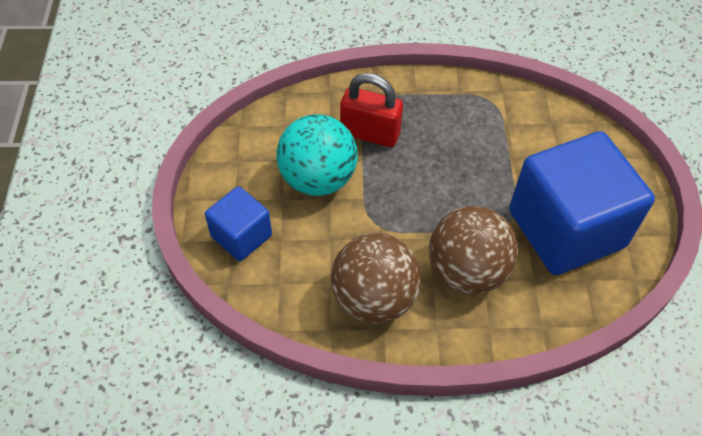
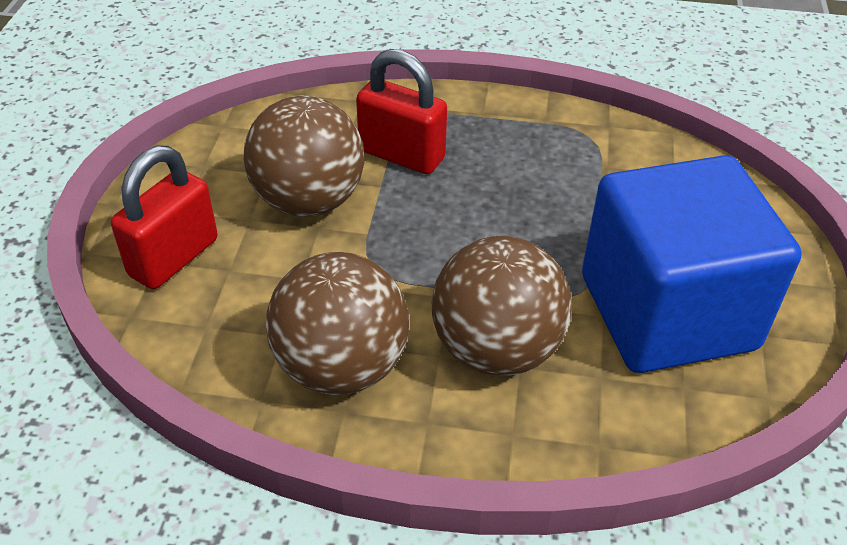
camera: 10 degrees right, 10 degrees down
(241, 236) = (174, 257): blue cube -> red padlock
(318, 179) = (309, 201): turquoise ball -> brown ball

